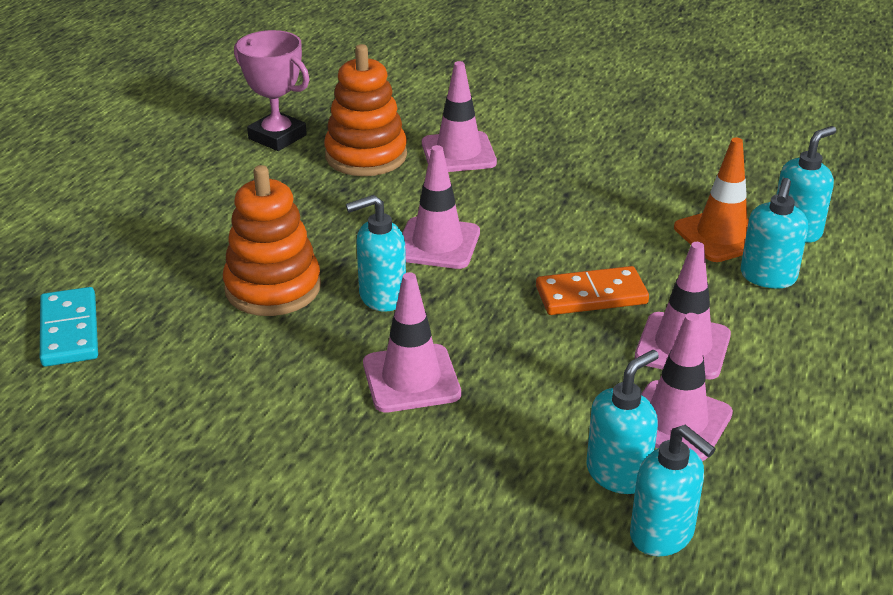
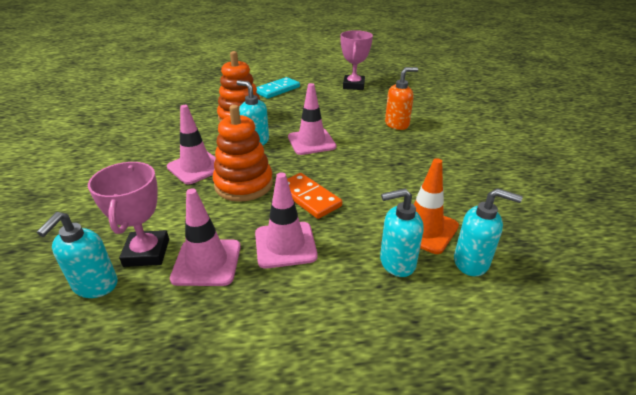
camera: 60 degrees right, 0 degrees up
(70, 331) = (184, 94): turquoise domino -> turquoise domino (277, 90)
(366, 156) = (364, 105): orange stacking toy -> orange stacking toy (244, 184)
(458, 153) = (397, 124): pink traffic cone -> orange soap dispenser
(618, 473) = (147, 252): turquoise soap dispenser -> pink trophy

